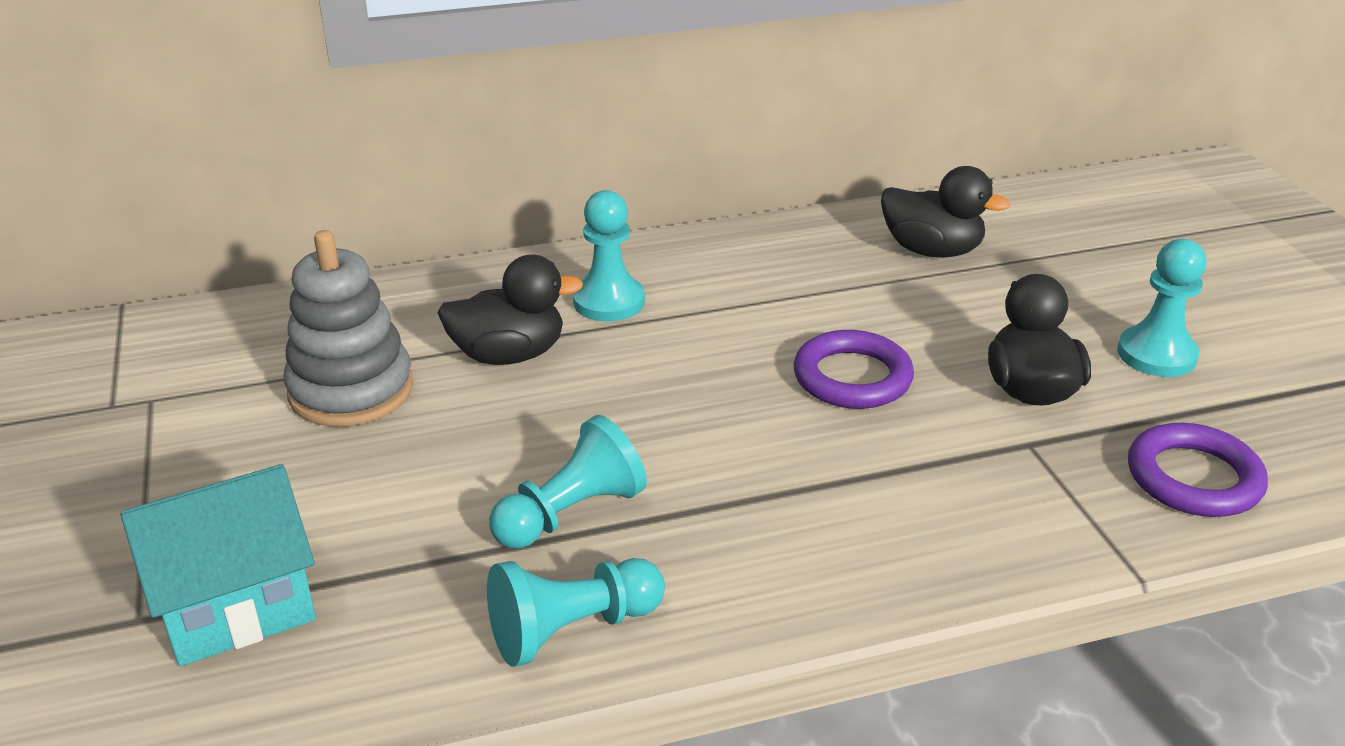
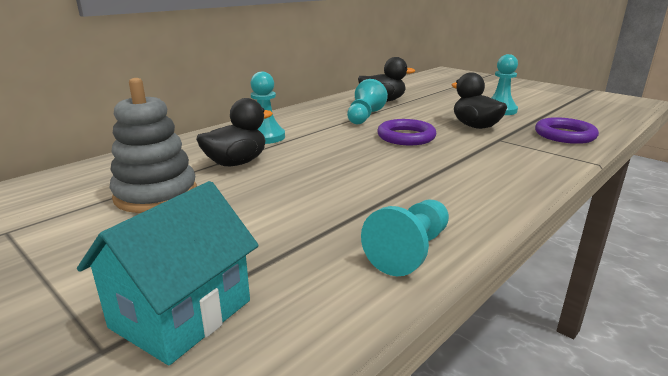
camera: 30 degrees left, 10 degrees down
(570, 513) = (345, 208): turquoise pawn -> turquoise pawn (364, 117)

